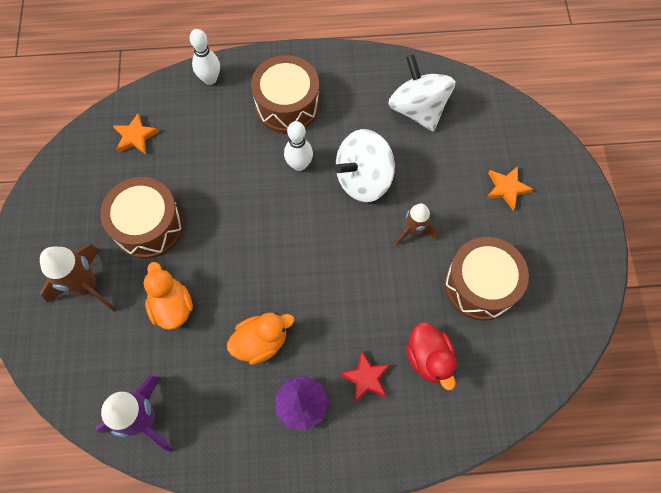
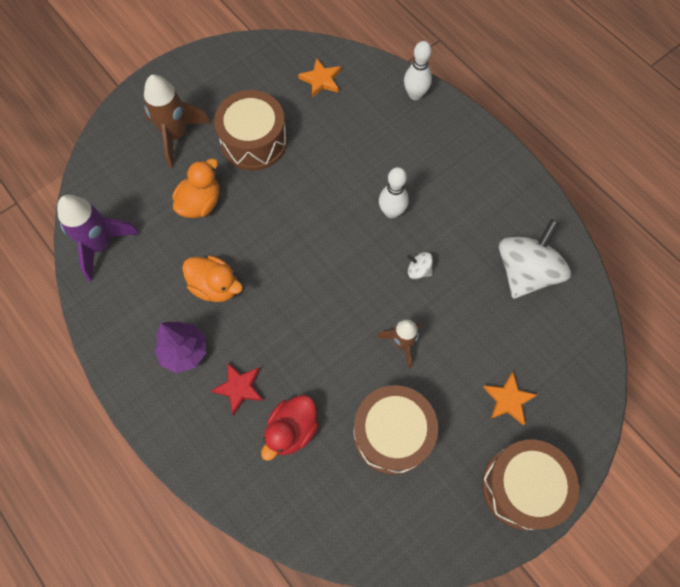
camera: 55 degrees right, 0 degrees up
(287, 105) = (440, 166): brown drum -> brown drum (522, 487)
(363, 179) = (418, 270): white spinning top -> white spinning top, size x0.42

